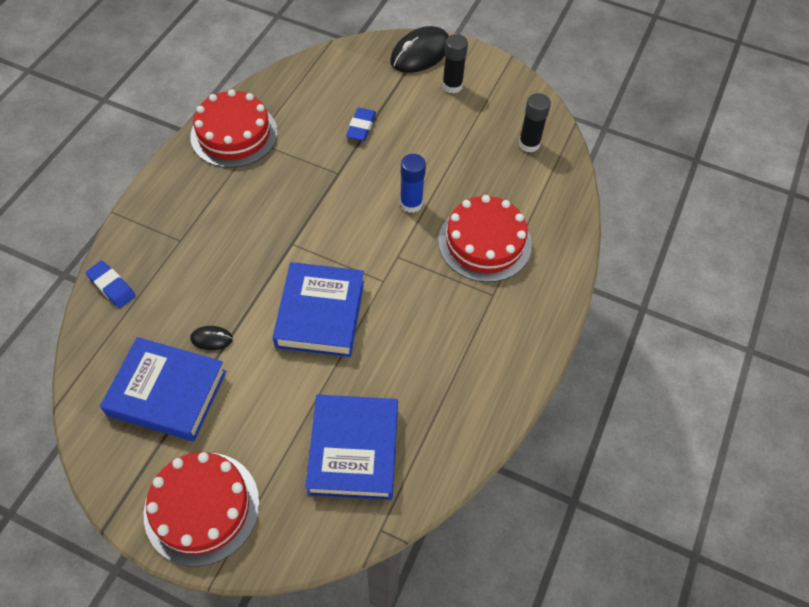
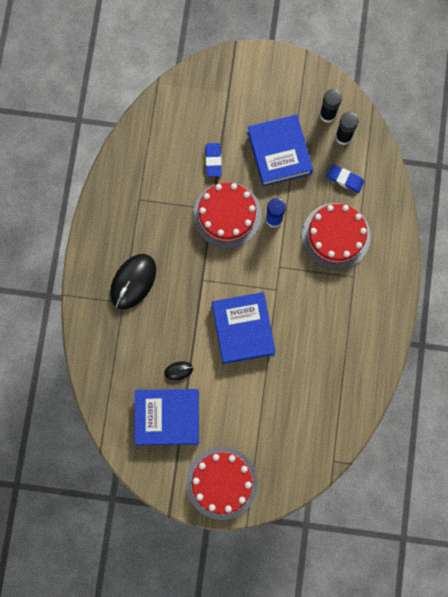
camera: 15 degrees left, 20 degrees up
(112, 286) = (93, 353): blue eraser -> blue eraser (345, 179)
(234, 134) = (121, 198): red cake -> red cake (227, 215)
(354, 450) = (300, 417): blue book -> blue book (279, 153)
(420, 53) = (233, 71): black mouse -> black mouse (133, 282)
(452, 86) = (269, 97): black glue stick -> black glue stick (327, 115)

